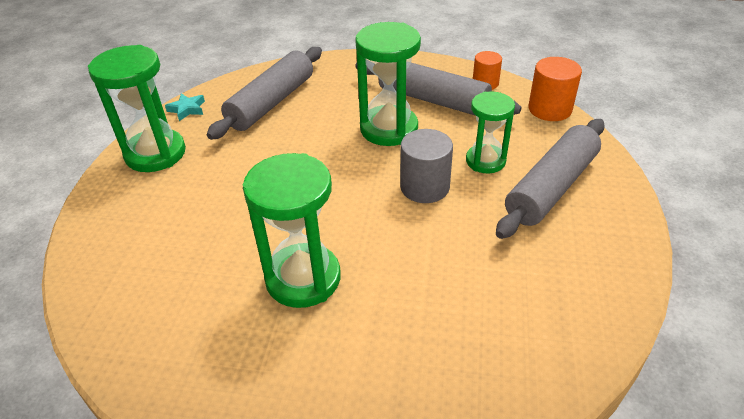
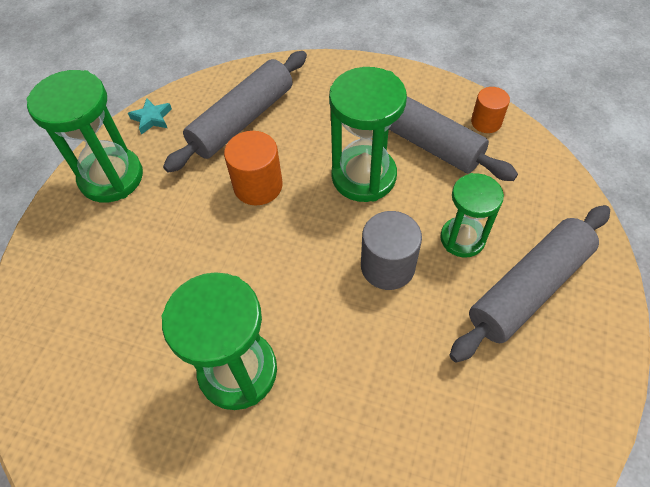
camera: 10 degrees right, 15 degrees up
(549, 109) = (553, 172): orange cylinder -> orange cylinder (258, 186)

